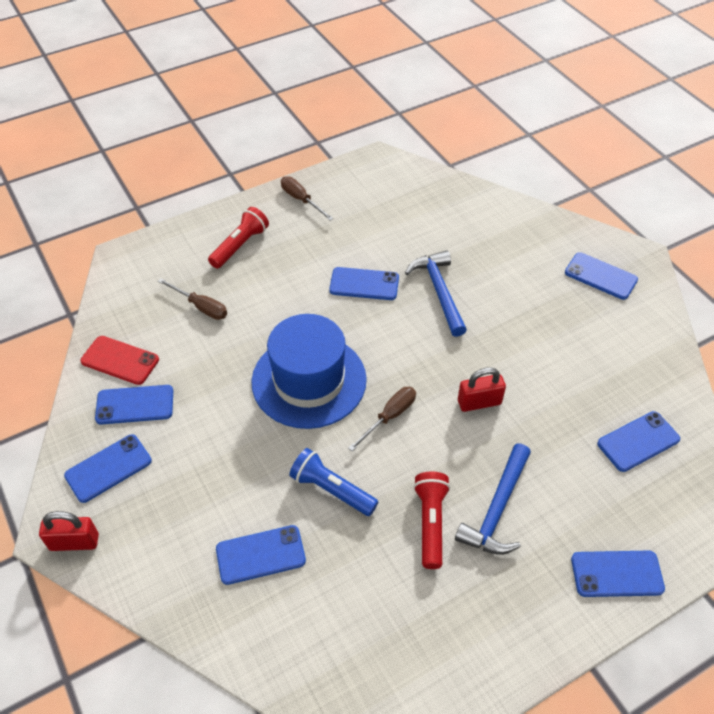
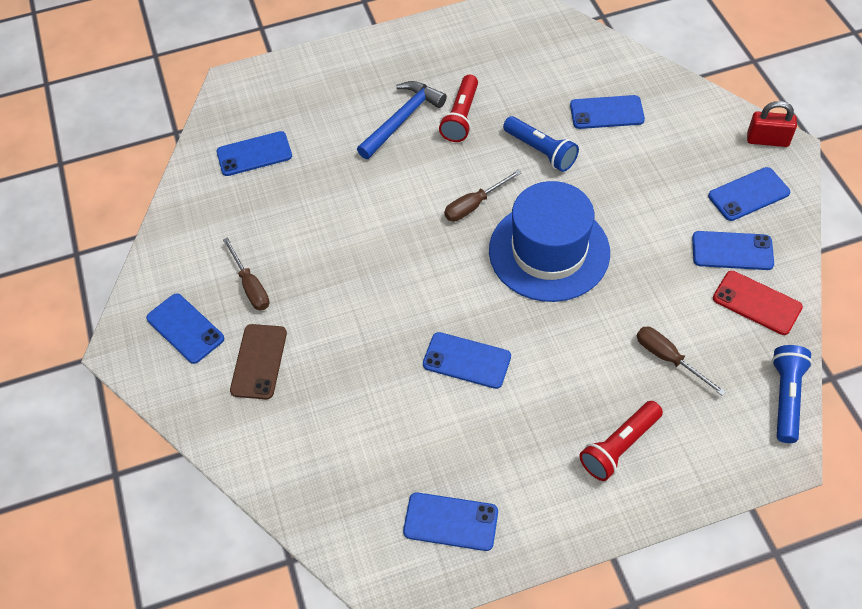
camera: 165 degrees left, 5 degrees up
(110, 292) = (786, 397): none -> blue flashlight
(301, 200) = (527, 519): brown screwdriver -> brown screwdriver (250, 286)
(439, 291) = (381, 336): blue hammer -> none
(479, 402) = (383, 207): red padlock -> none
(528, 262) = (259, 361): none -> brown phone
(617, 574) = (328, 68): blue phone -> blue phone (450, 521)

